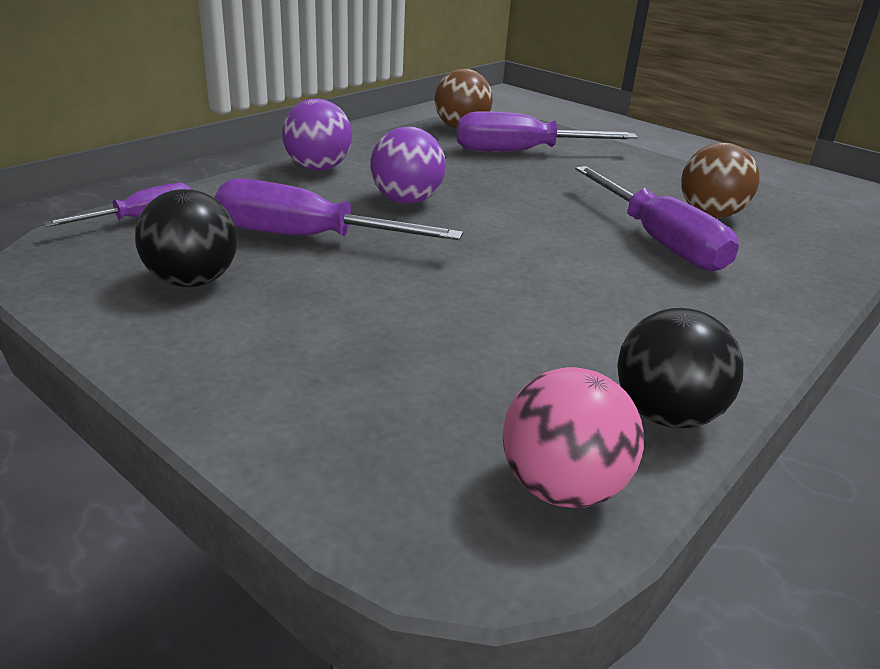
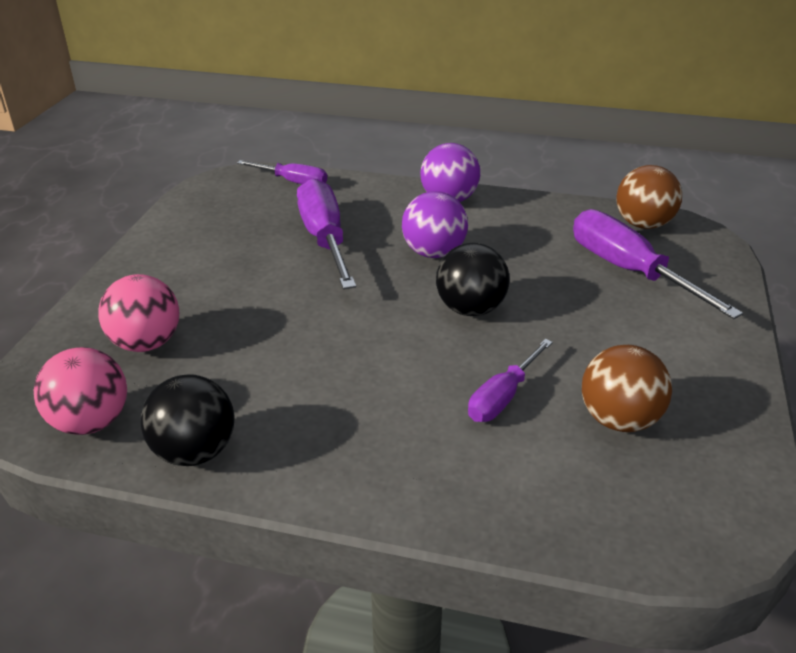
camera: 65 degrees right, 5 degrees up
(192, 281) = (230, 228): black ball -> black ball (470, 309)
(408, 403) = (146, 343): none -> pink ball
(659, 241) = (502, 397): purple screwdriver -> purple screwdriver, size x0.59

